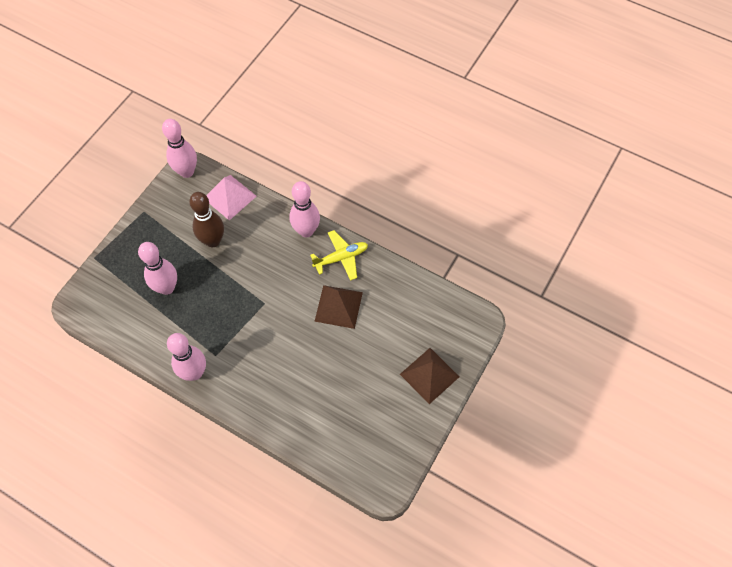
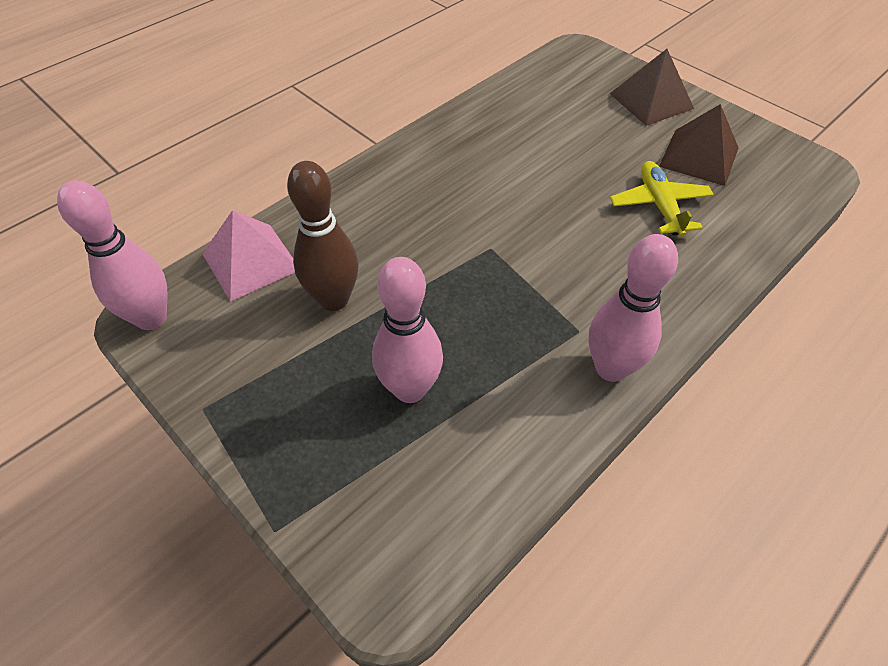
camera: 75 degrees left, 10 degrees down
(306, 231) = (372, 176): pink bowling pin -> none
(338, 306) = (522, 164): brown pyramid -> brown pyramid (699, 157)
(341, 258) = (438, 148): yellow plane -> yellow plane (659, 205)

